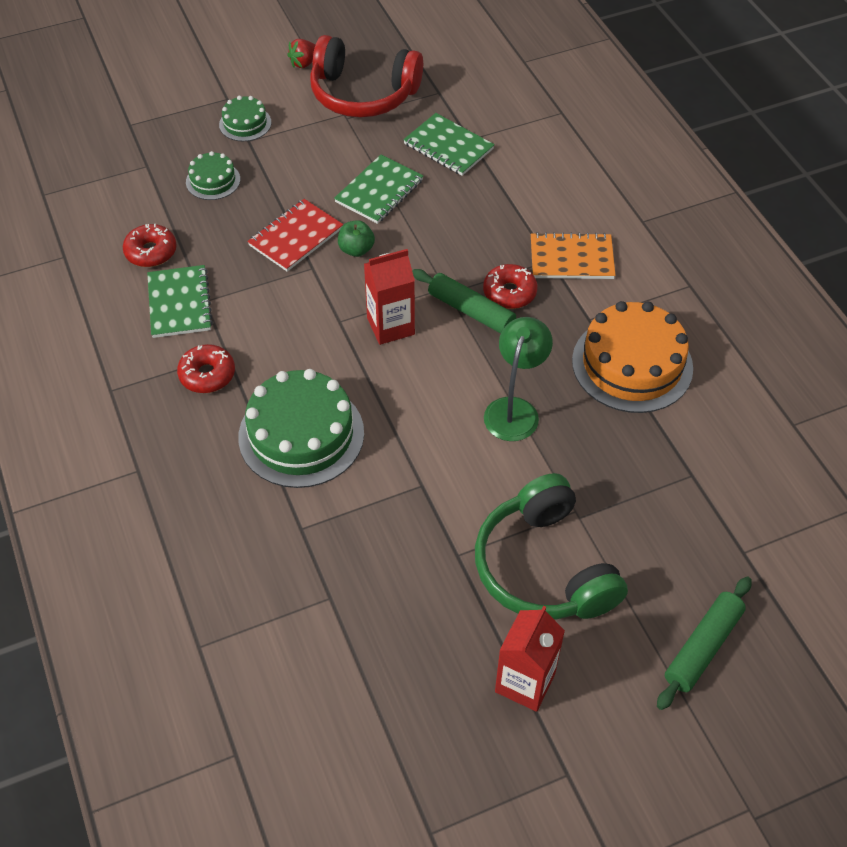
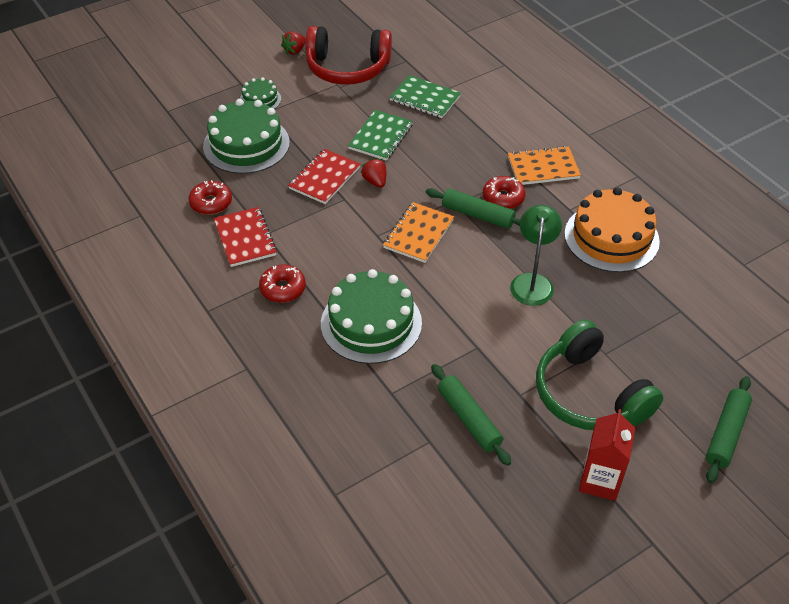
camera: 10 degrees left, 5 degrees down
(179, 303) = (245, 238): green notebook -> red notebook
(213, 180) = (246, 144): green cake -> green cake, size x1.97
(356, 249) = (375, 181): green apple -> red strawberry
(386, 577) = (469, 419): none -> green rolling pin
(390, 326) = (418, 234): red carton -> orange notebook

